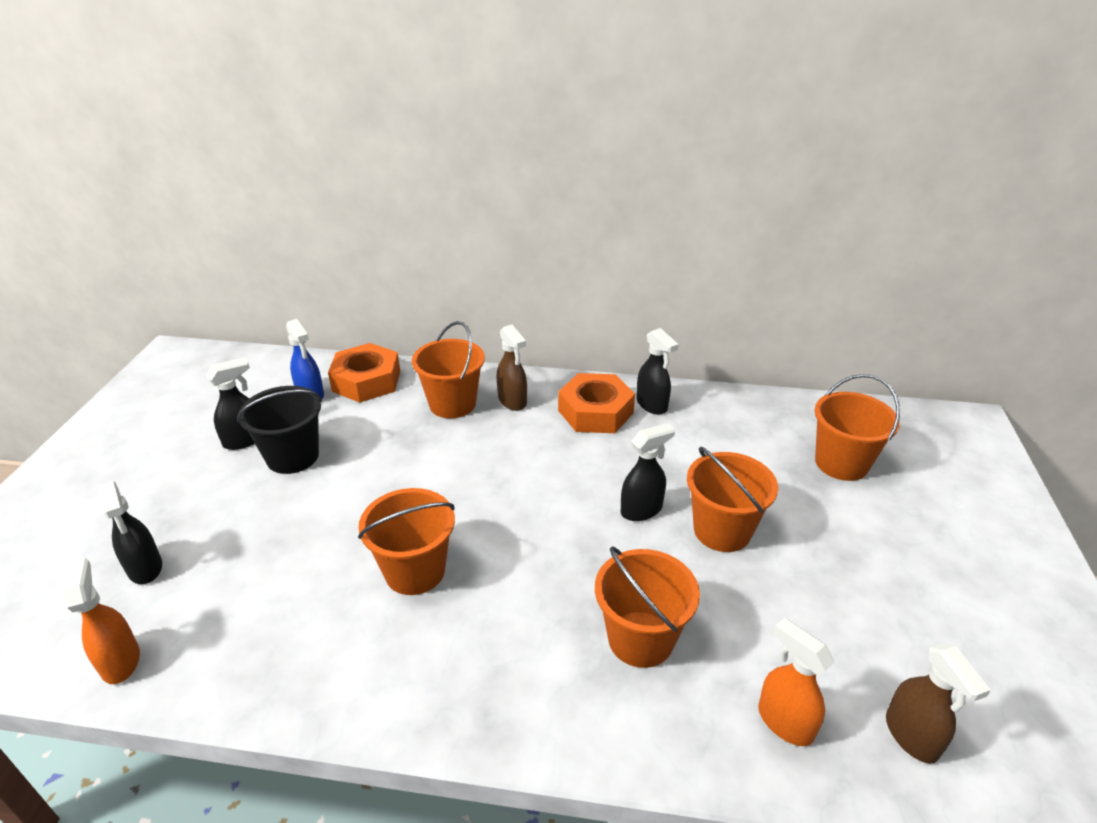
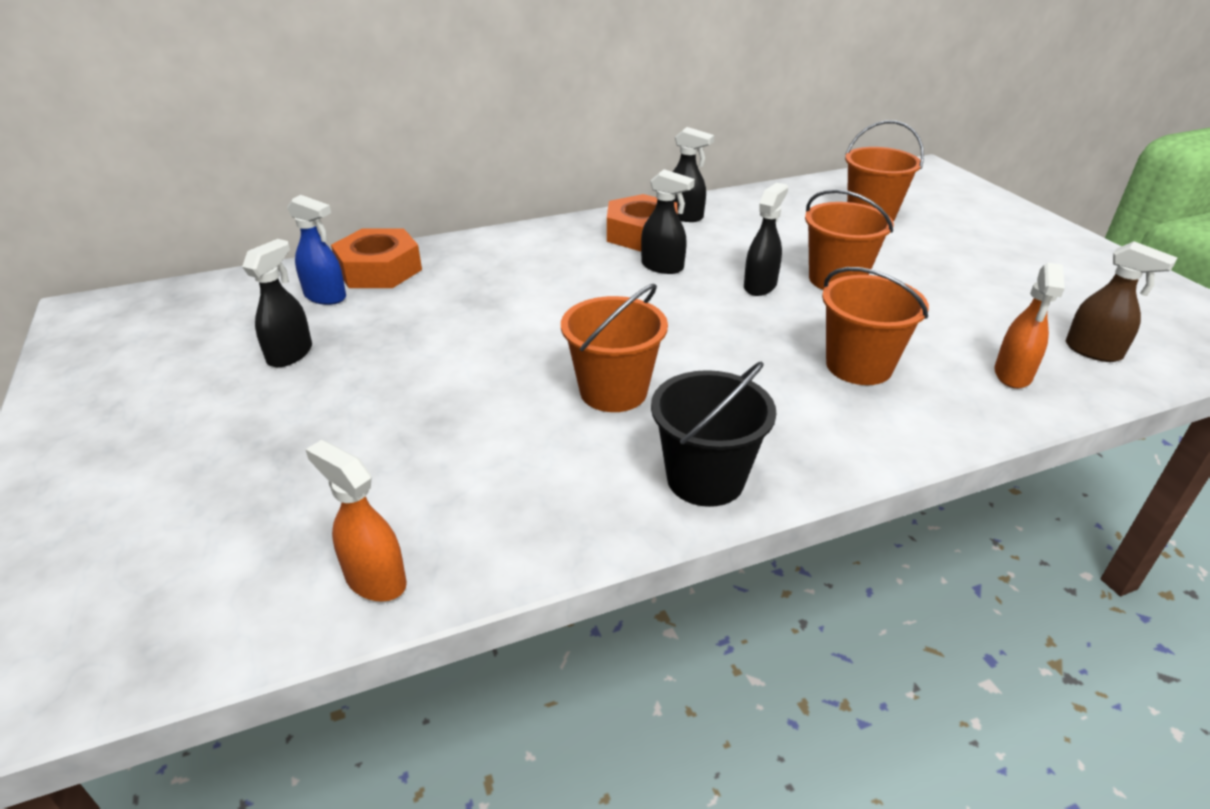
camera: 30 degrees left, 0 degrees up
(145, 568) = (302, 496): black spray bottle -> black spray bottle (663, 267)
(292, 456) = (369, 350): black bucket -> black bucket (705, 479)
(452, 404) = (497, 263): orange bucket -> none
(512, 401) = (555, 246): brown spray bottle -> none
(784, 722) = (1012, 375): orange spray bottle -> orange spray bottle turned 90 degrees counterclockwise

